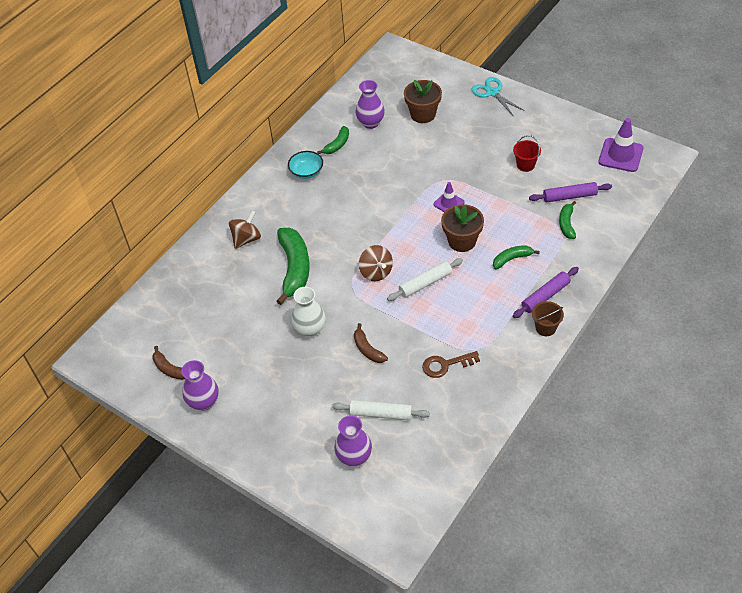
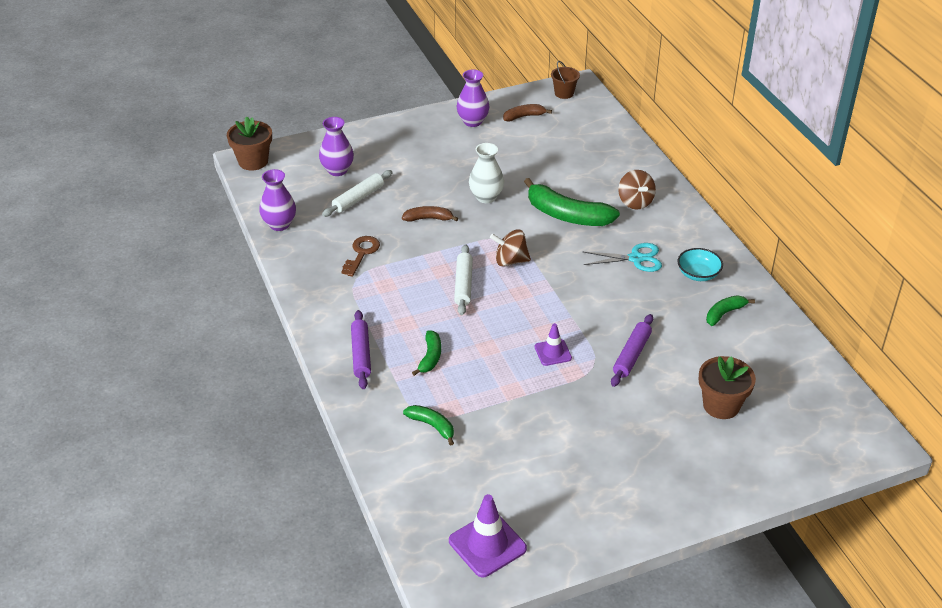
camera: 120 degrees right, 10 degrees down
(337, 145) = (724, 313): green banana -> green banana turned 75 degrees clockwise
(370, 123) = (741, 355): purple vase -> purple vase (279, 224)
(462, 241) = (490, 335): brown flower pot -> brown flower pot (253, 161)
(492, 92) = (713, 491): turquoise scissors -> turquoise scissors (636, 259)
(525, 165) = (553, 446): red bucket -> none
(545, 328) = (327, 333): brown bucket -> brown bucket (564, 93)
(569, 196) = (468, 453): purple rolling pin -> purple rolling pin (631, 355)

